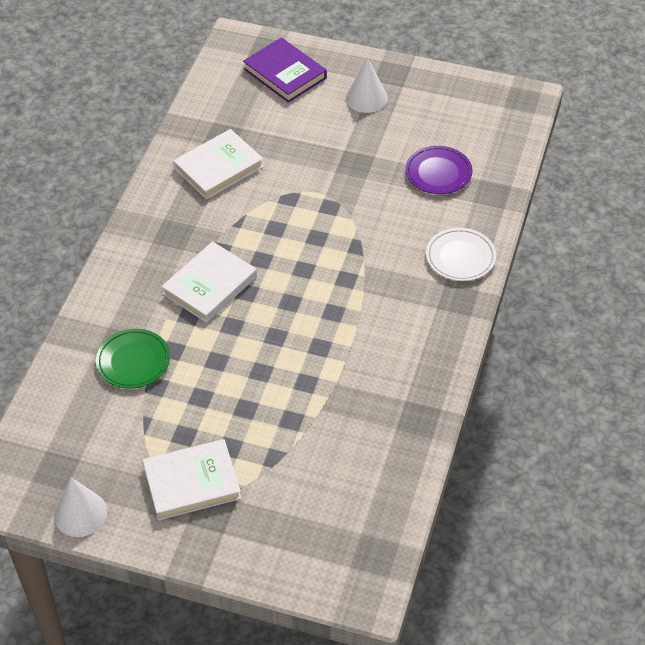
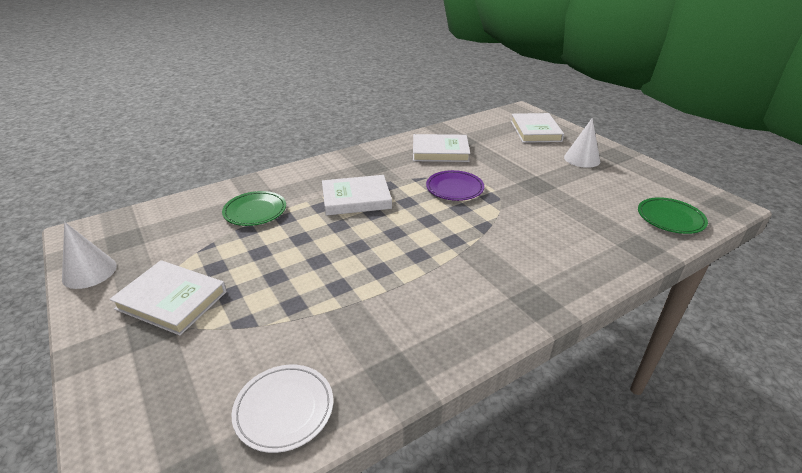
camera: 40 degrees right, 15 degrees down
(285, 73) = (535, 131): purple book -> white book
(438, 173) = (601, 215): purple plate -> purple plate (454, 188)
(460, 257) = (568, 274): white plate -> white plate (284, 409)
(493, 143) = (670, 218): none -> green plate

